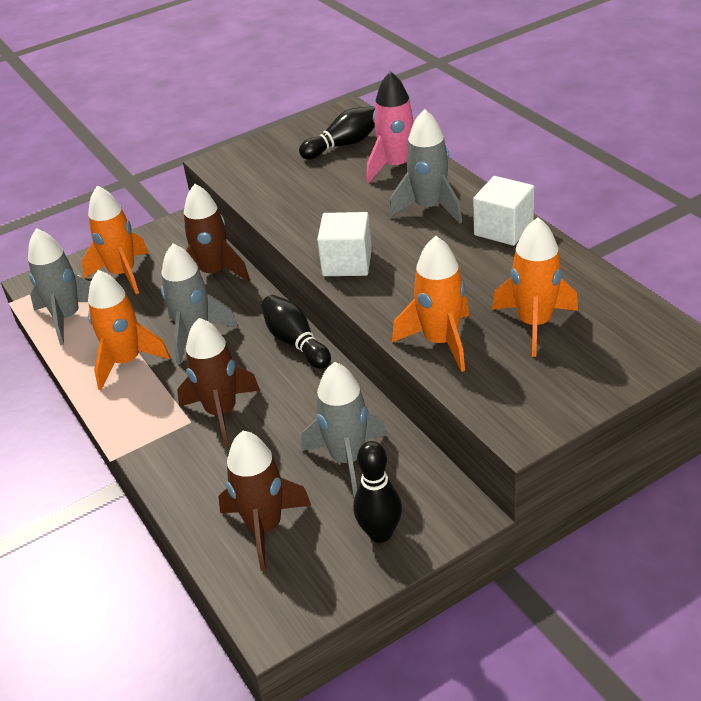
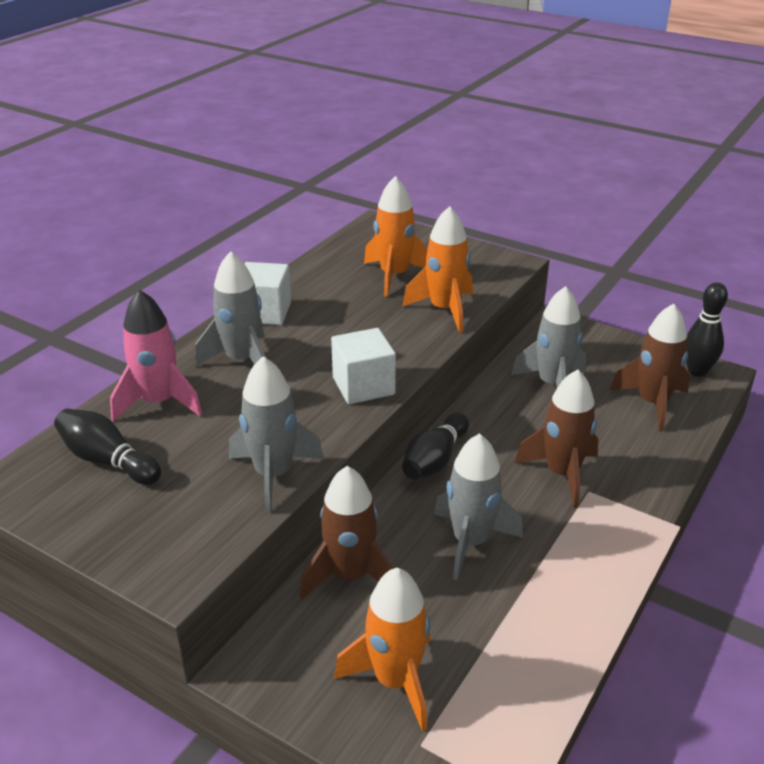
camera: 120 degrees left, 5 degrees down
(67, 318) = (518, 695): grey rocket -> grey rocket (274, 475)
(126, 362) = (550, 583): orange rocket -> none
(380, 533) = (604, 351): black bowling pin -> black bowling pin (697, 371)

